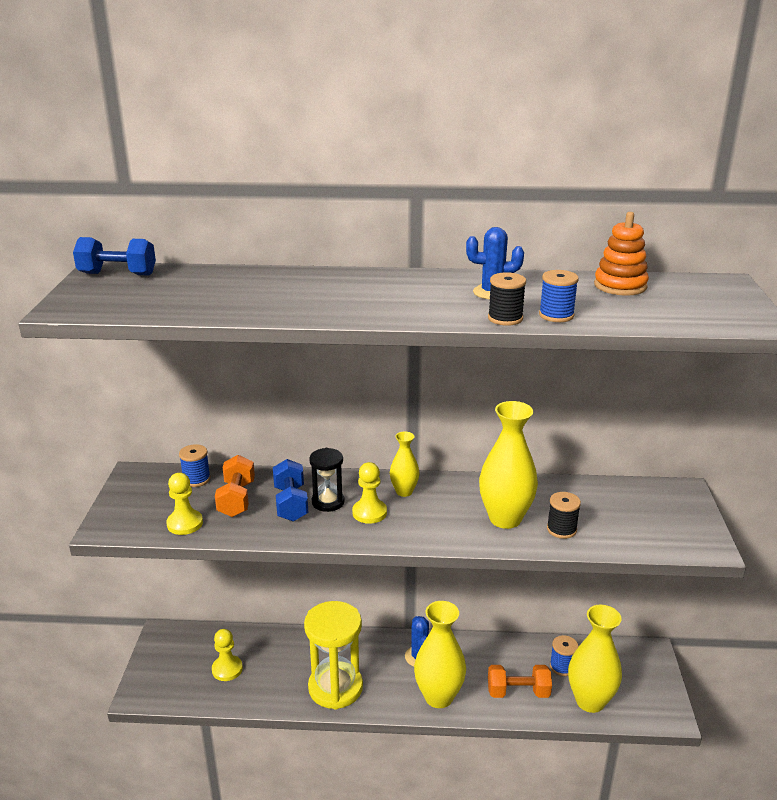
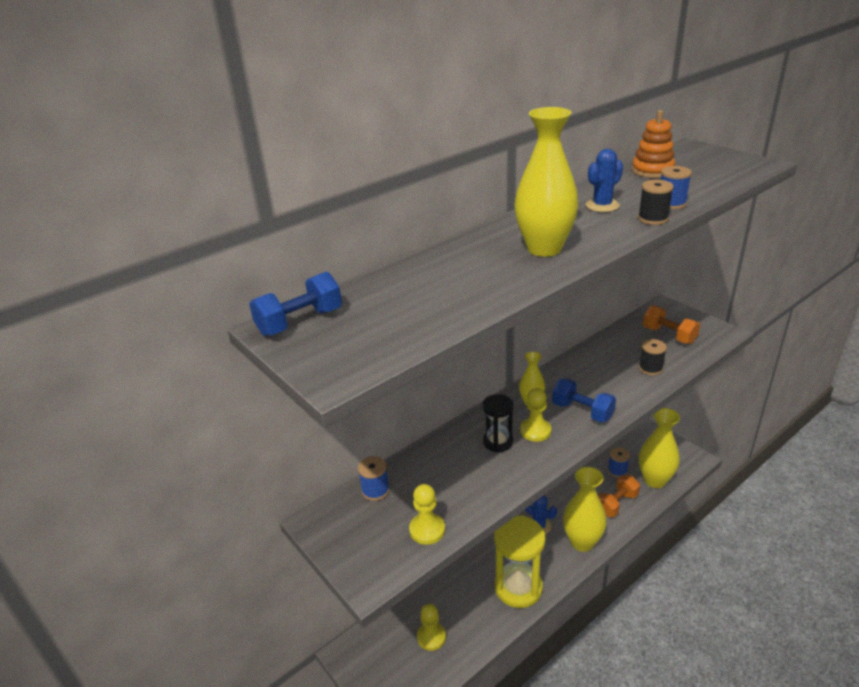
camera: 40 degrees left, 5 degrees up
(236, 499) = (432, 484): orange dumbbell -> orange dumbbell (669, 335)
(291, 503) = (476, 460): blue dumbbell -> blue dumbbell (582, 411)
(505, 519) = (613, 381): yellow vase -> yellow vase (544, 248)

